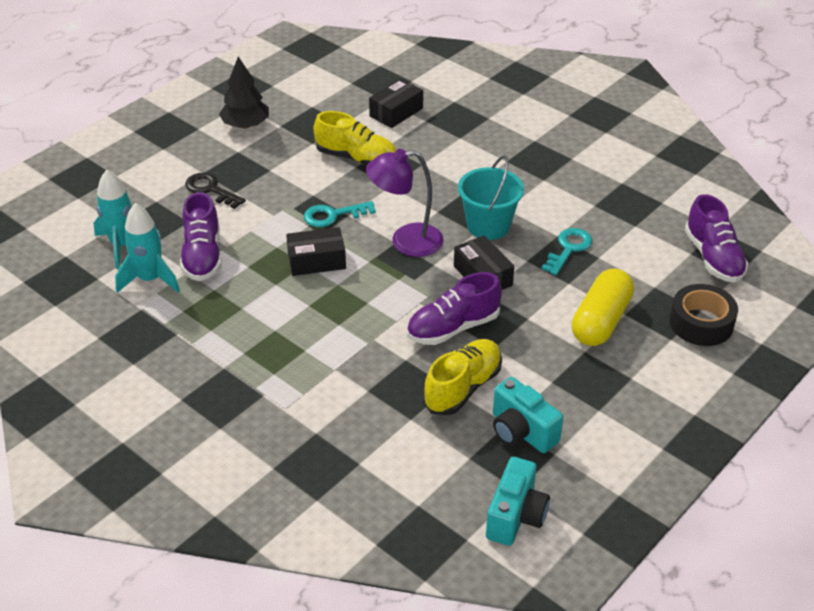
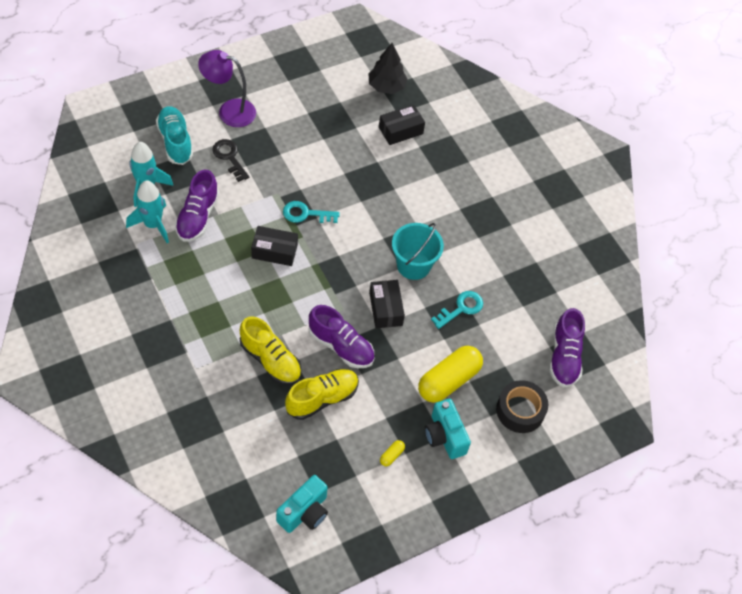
camera: 15 degrees right, 15 degrees up
(136, 193) = (175, 142): none -> turquoise shoe
(245, 125) = (282, 103): black tree -> black tree (386, 86)
(356, 158) = (349, 166): yellow shoe -> yellow shoe (270, 360)
(406, 241) = (346, 257): purple lamp -> purple lamp (229, 111)
(453, 328) = (341, 346): purple shoe -> purple shoe turned 135 degrees counterclockwise
(521, 431) = (343, 449): turquoise camera -> turquoise camera (444, 436)
(584, 418) = (391, 455): none -> yellow capsule

